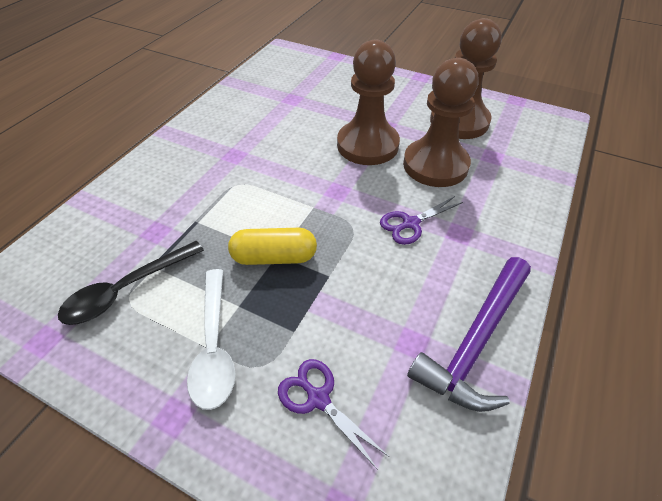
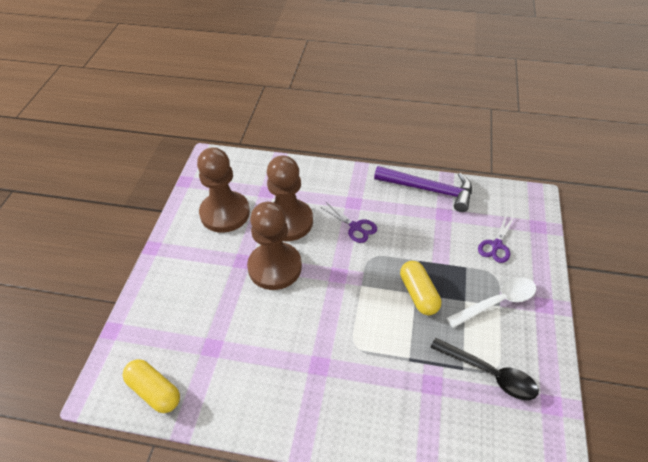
camera: 105 degrees left, 0 degrees up
(269, 71) = (154, 391): none -> yellow capsule

